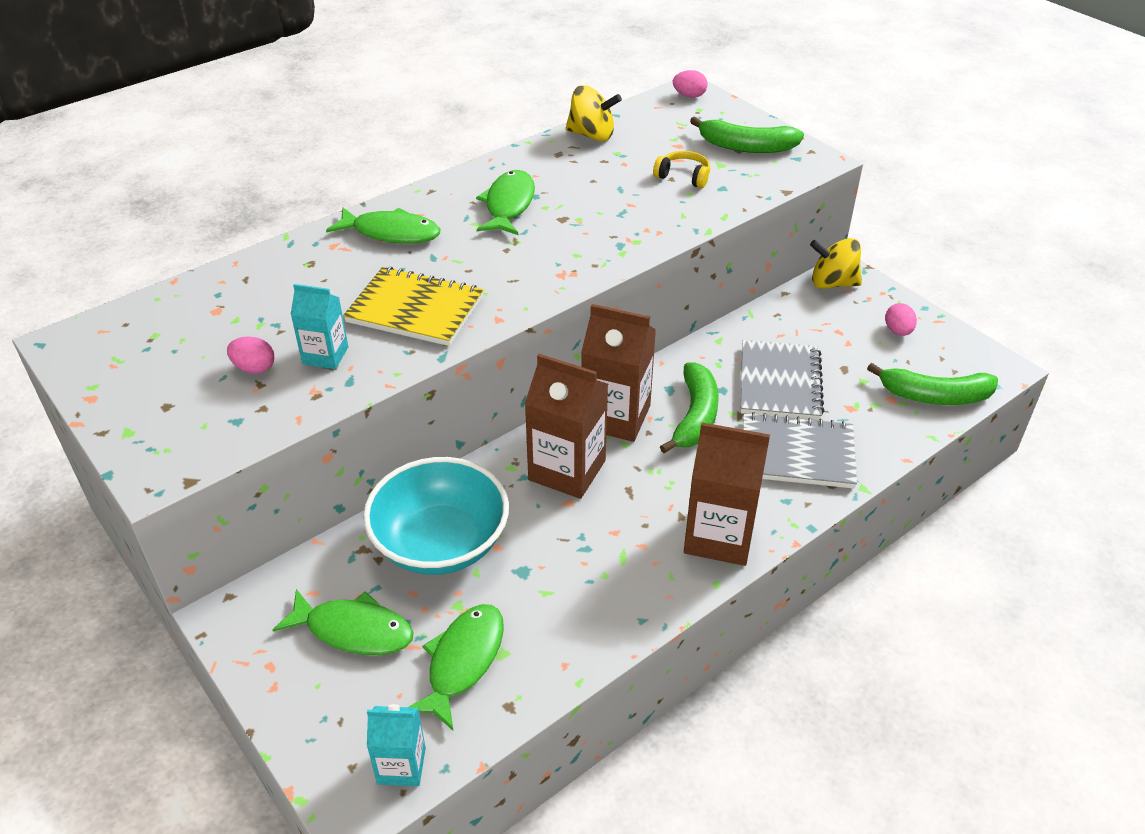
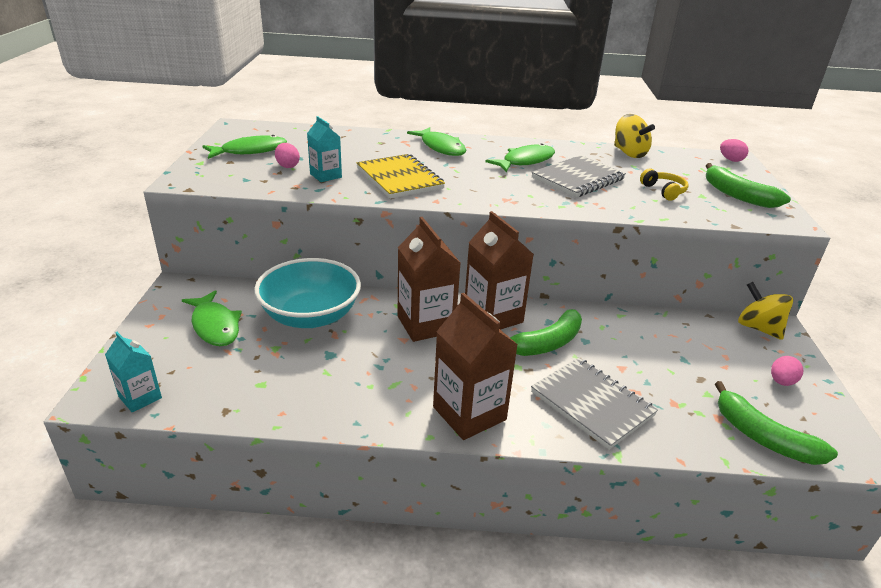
camera: 40 degrees right, 10 degrees down
(463, 661) = (238, 374): green fish -> green fish (250, 151)
(779, 383) = (635, 359): grey notebook -> grey notebook (578, 179)

